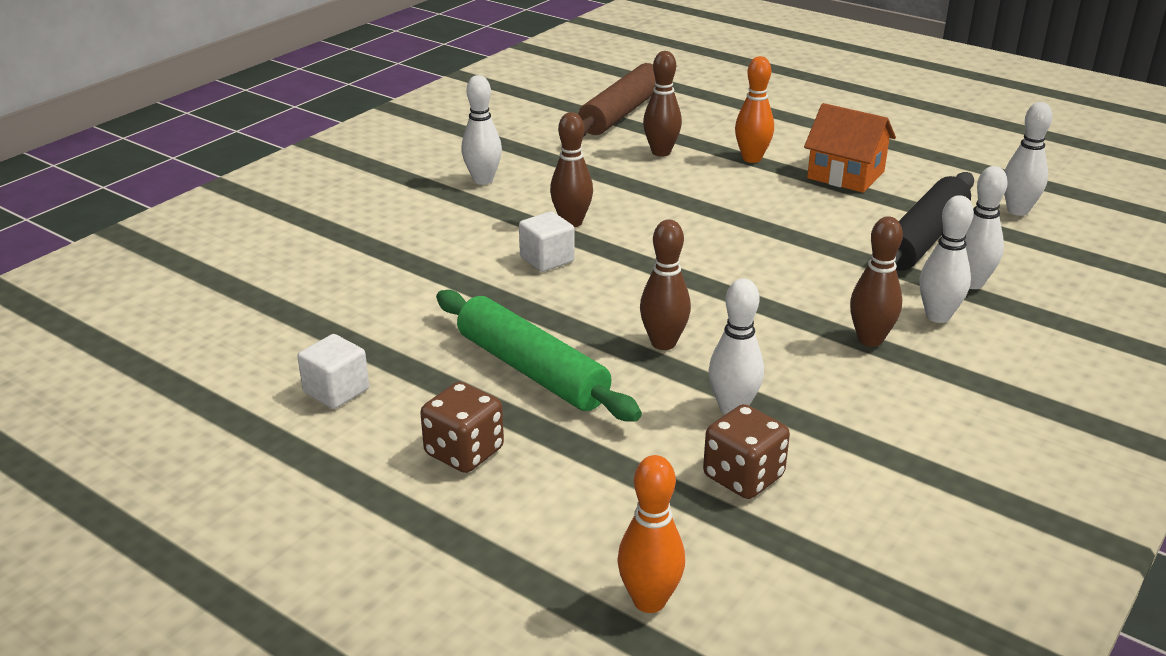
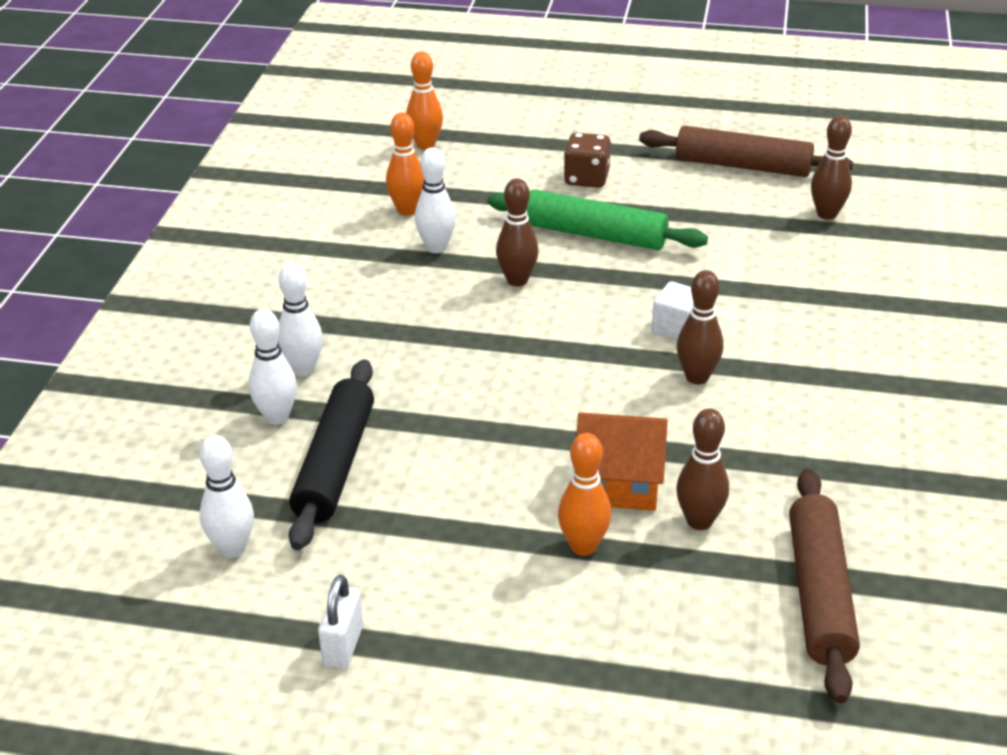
camera: 155 degrees right, 5 degrees up
(252, 408) = (743, 166): none -> brown rolling pin
(336, 391) = (706, 188): white cube -> none
(483, 180) = (843, 406): white bowling pin -> none
(743, 477) = (407, 210): brown dice -> orange bowling pin
(845, 175) = (454, 551): orange house -> orange house (619, 484)
(870, 340) = (356, 329): brown bowling pin -> brown bowling pin (827, 214)
(940, 153) = (343, 646): none -> white padlock

